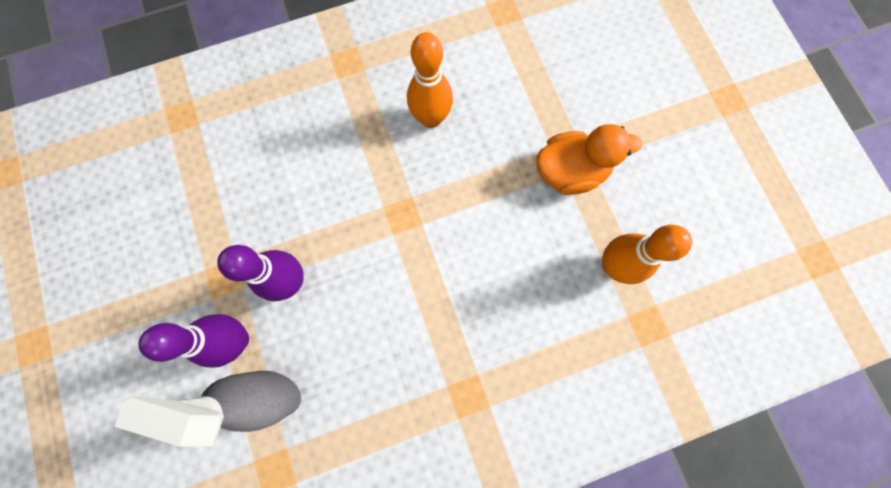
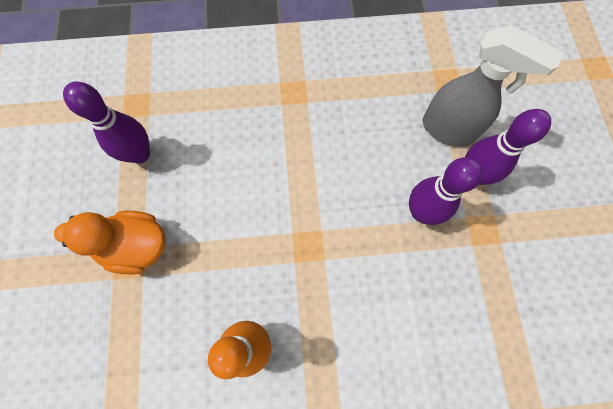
camera: 165 degrees left, 5 degrees down
(613, 265) = (140, 154): orange bowling pin -> purple bowling pin

